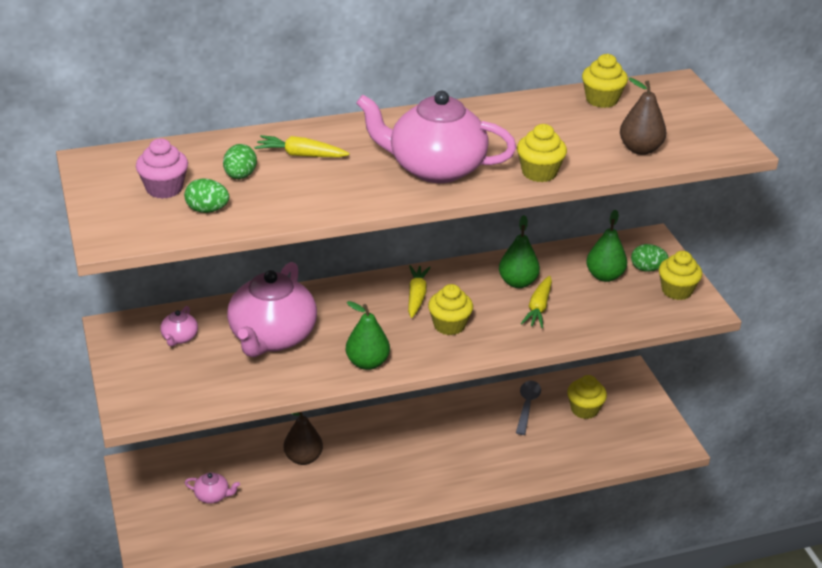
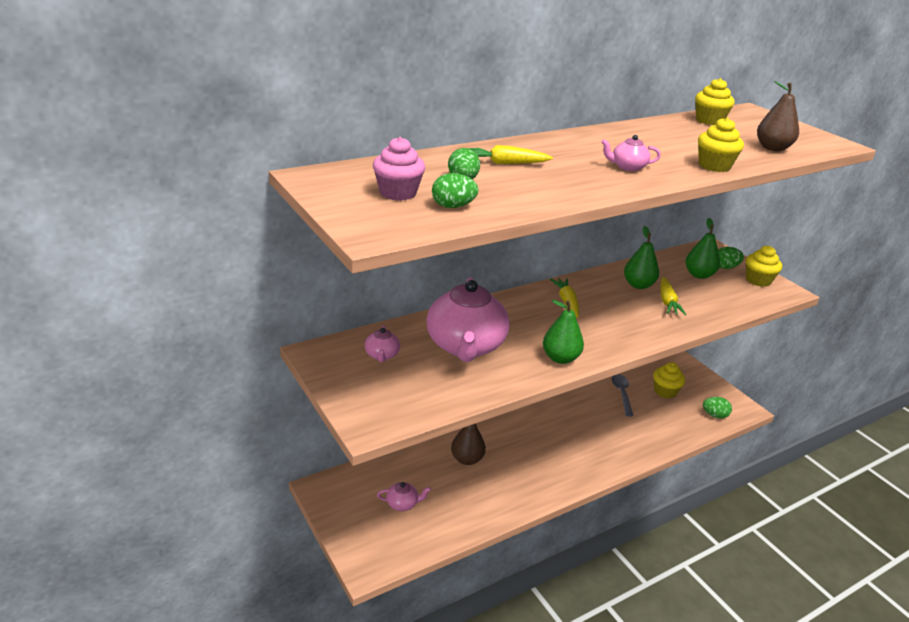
camera: 15 degrees left, 5 degrees down
(435, 168) = (627, 167): pink teapot -> pink teapot, size x0.42
(449, 325) = (608, 321): yellow cupcake -> none
(630, 447) = (714, 415): none -> green egg

